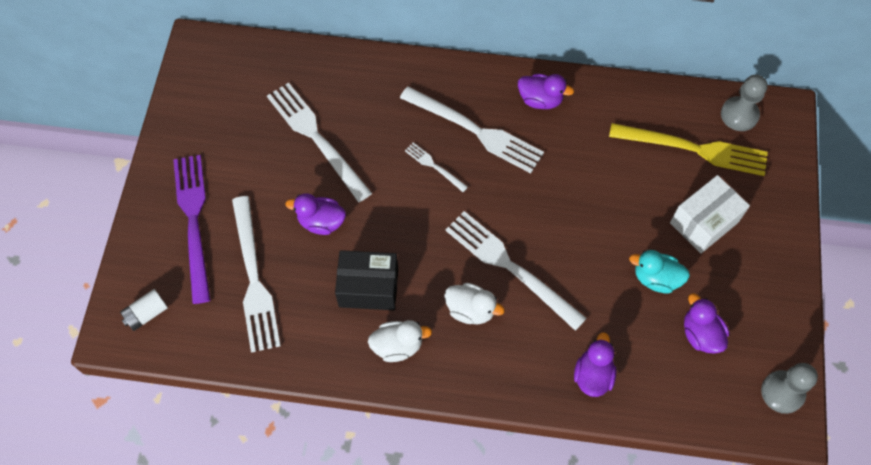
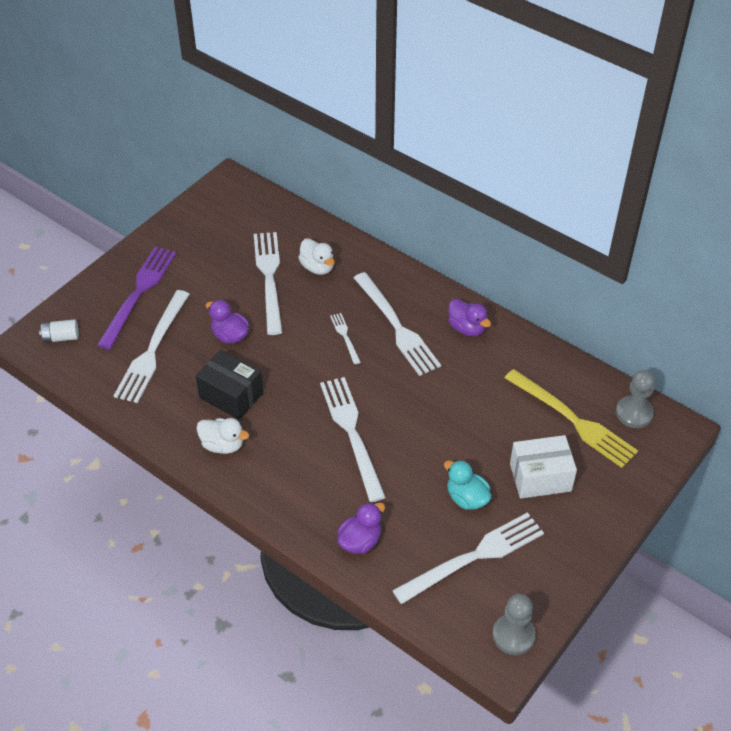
camera: 30 degrees right, 15 degrees down
(470, 310) = (297, 448): white duck -> white duck (317, 267)
(700, 334) = (474, 557): purple duck -> white fork

